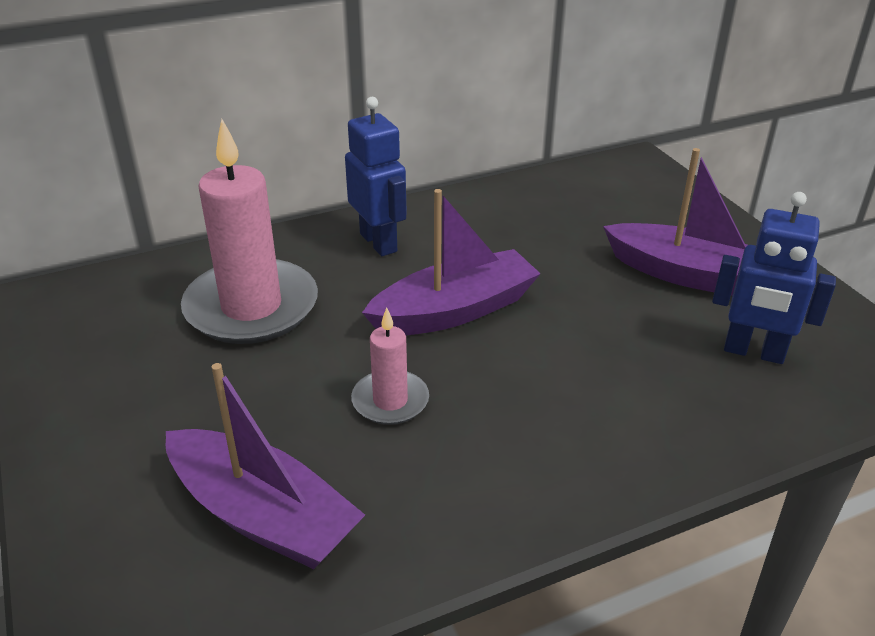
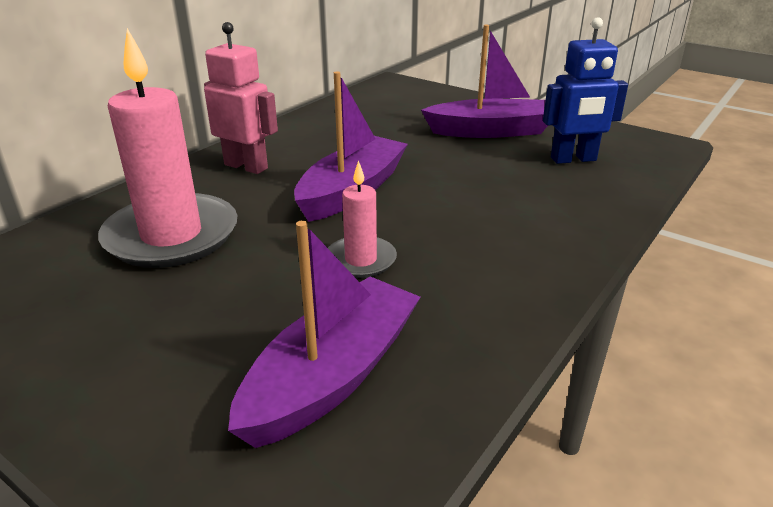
camera: 30 degrees left, 5 degrees down
(262, 515) = (332, 376): purple boat -> purple boat turned 60 degrees counterclockwise
(379, 242) = (246, 166): blue robot -> pink robot

